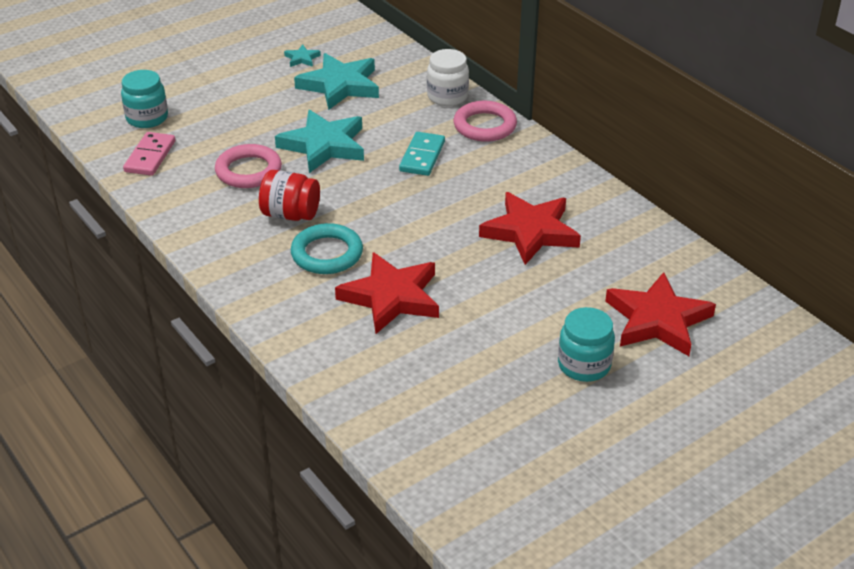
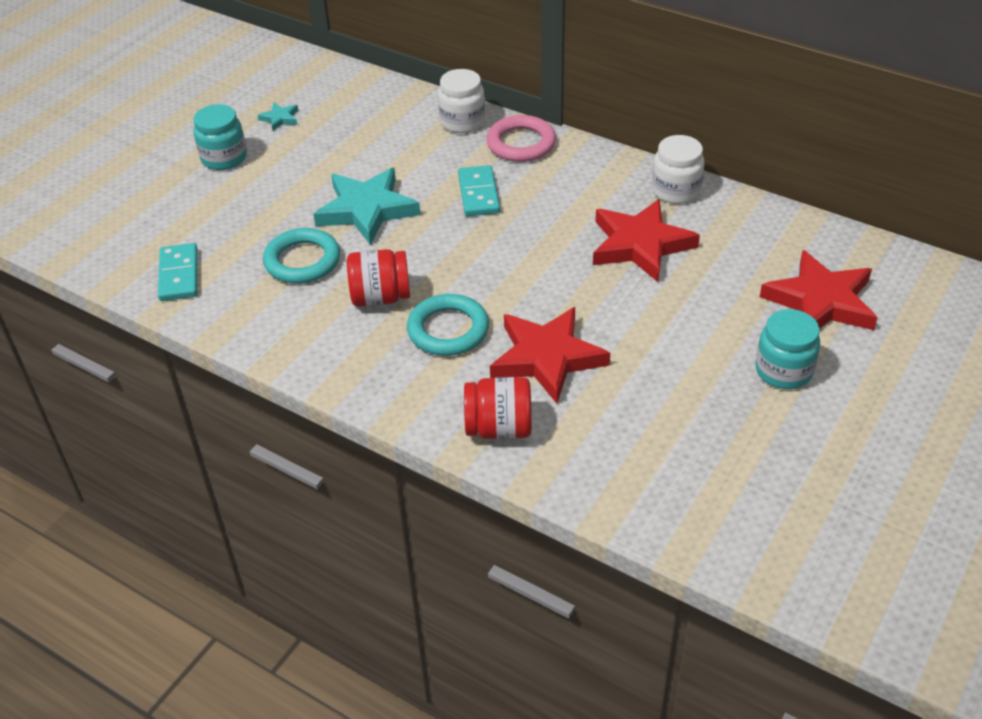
camera: 20 degrees left, 5 degrees up
(147, 118) = (147, 231): turquoise jar -> turquoise jar (224, 158)
(150, 156) = (179, 275): pink domino -> turquoise domino
(248, 171) = (302, 261): pink ring -> turquoise ring
(317, 338) = (499, 428): none -> red jar
(340, 86) = (341, 138): turquoise star -> none
(592, 197) = (676, 191): none -> white jar

